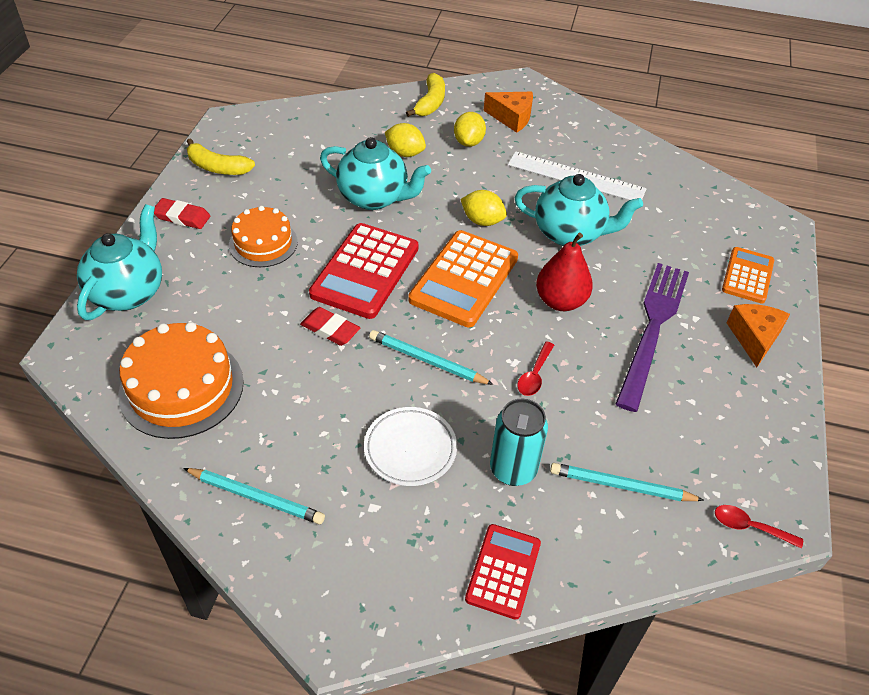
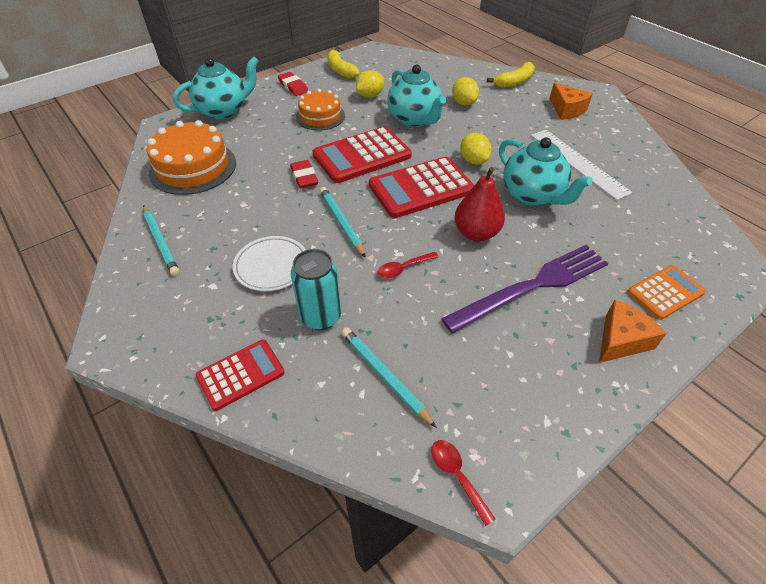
camera: 40 degrees right, 0 degrees up
(464, 279) = (421, 188): orange calculator -> red calculator
(468, 142) = (516, 112): yellow lemon -> yellow lemon (370, 95)

